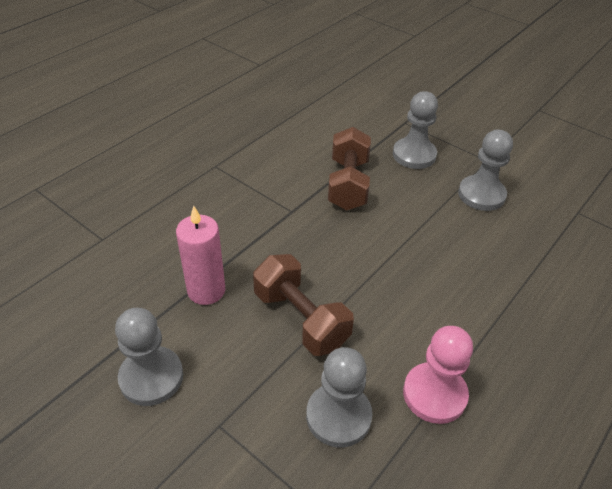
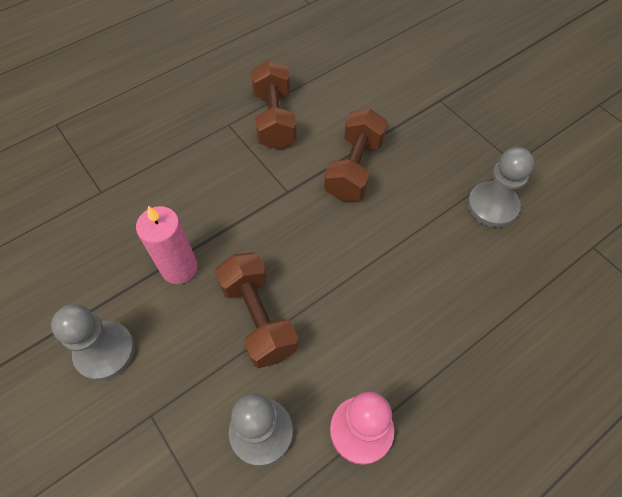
camera: 15 degrees right, 15 degrees up
(259, 156) = (274, 119): none -> brown dumbbell
(414, 155) = (436, 143): grey pawn -> none

